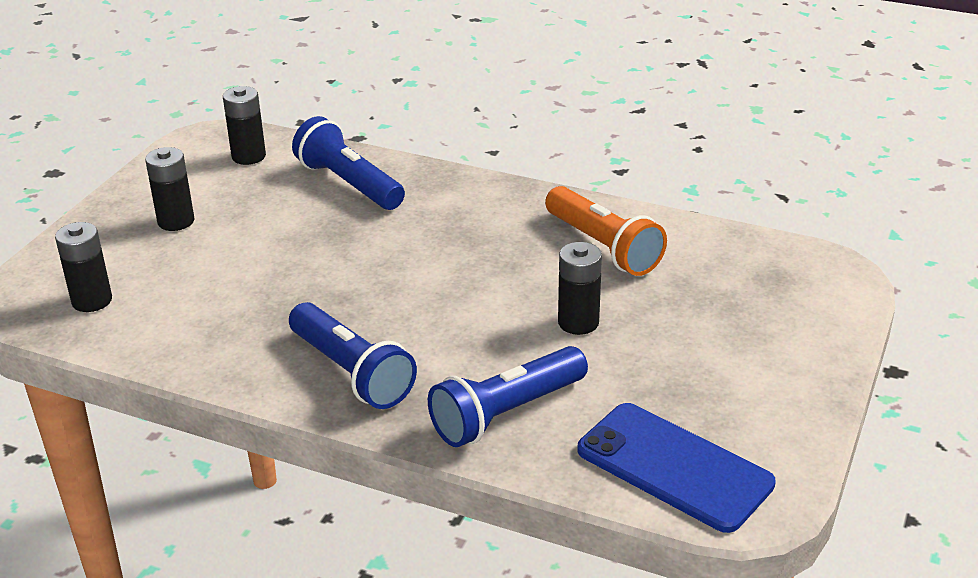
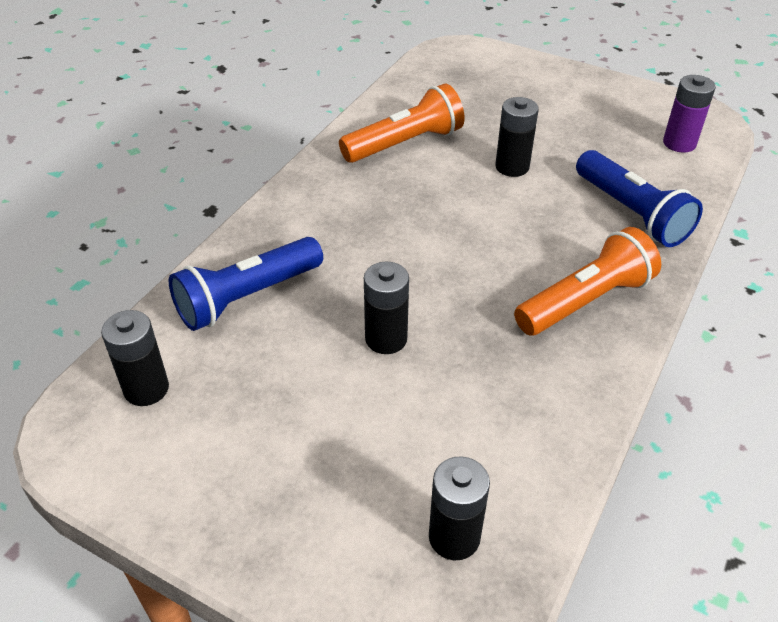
camera: 85 degrees left, 10 degrees up
(176, 221) = (285, 458): black battery -> black battery (386, 339)
(351, 372) = (585, 301): blue flashlight -> orange flashlight
(674, 467) = (679, 143): blue phone -> purple battery

